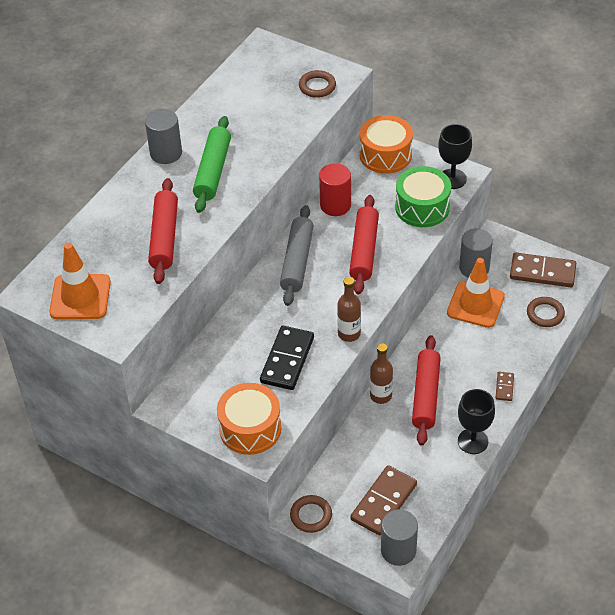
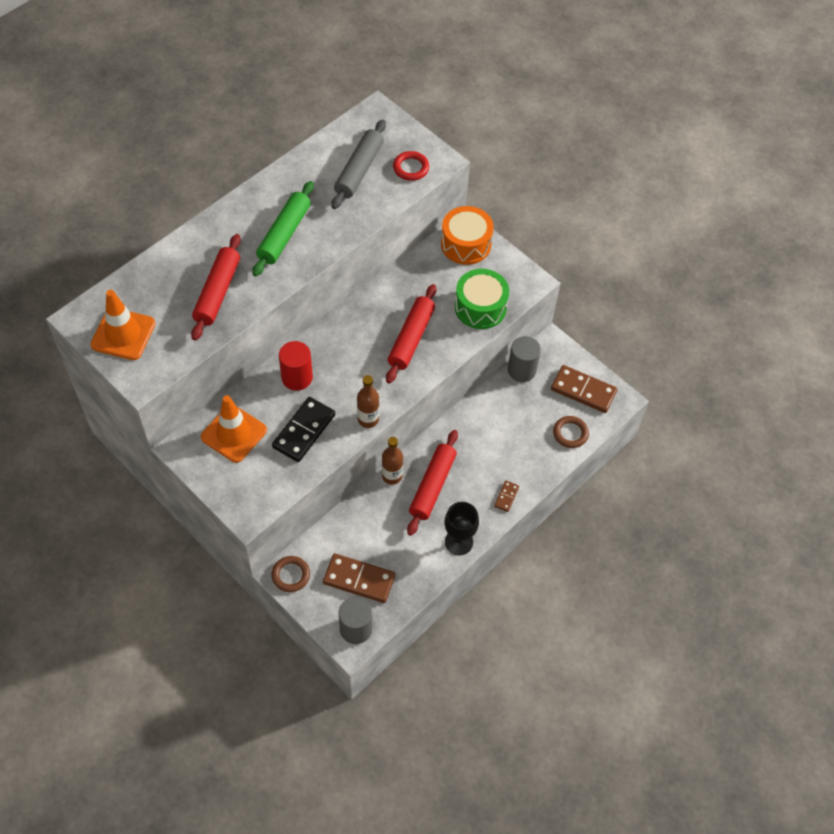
camera: 10 degrees right, 10 degrees up
(166, 153) = (248, 205): grey cylinder -> none
(250, 428) = (248, 490): orange drum -> none
(297, 261) = (346, 334): grey rolling pin -> grey rolling pin (359, 170)
(317, 86) = (411, 168): brown ring -> red ring
(335, 205) = (401, 285): red cylinder -> red cylinder (297, 377)
(384, 502) = (359, 579): brown domino -> brown domino turned 60 degrees clockwise
(452, 179) = (519, 284): black goblet -> none
(475, 304) = (509, 407): orange traffic cone -> orange traffic cone (234, 433)

